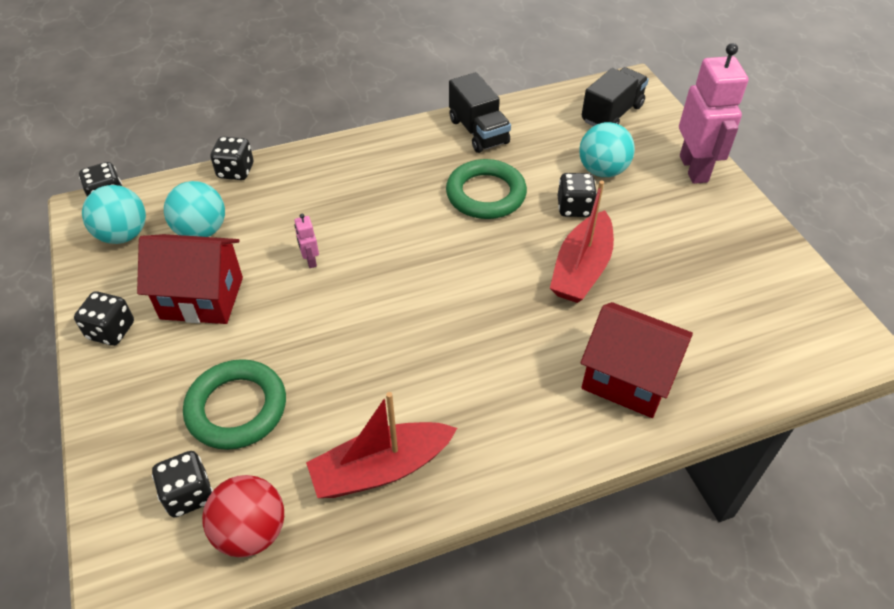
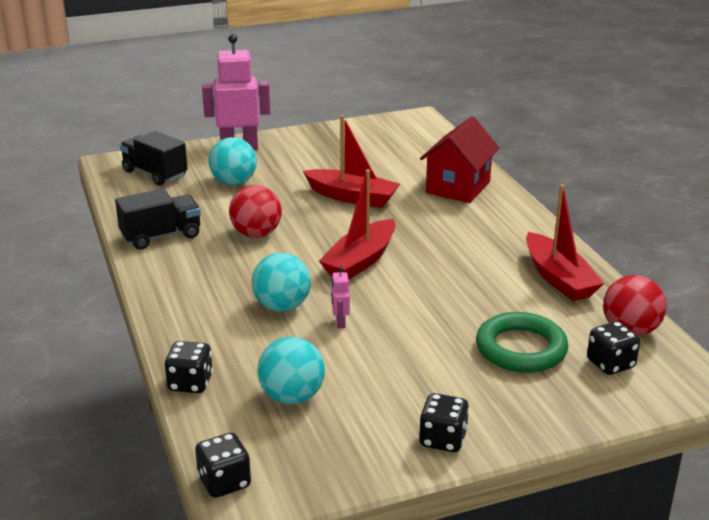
camera: 90 degrees left, 20 degrees down
(123, 235) = (294, 457): turquoise ball -> turquoise ball (282, 306)
(202, 298) = (393, 384): red house -> none
(310, 260) = (340, 322): pink robot -> pink robot turned 105 degrees clockwise
(429, 276) = (360, 261): none -> red boat
(486, 194) = (256, 234): green ring -> red ball
(574, 208) = (280, 196): black dice -> none

